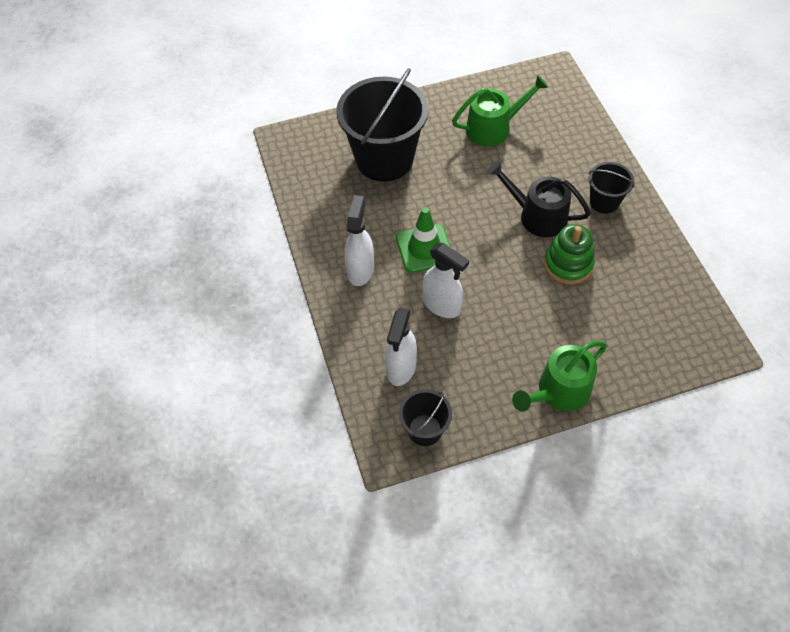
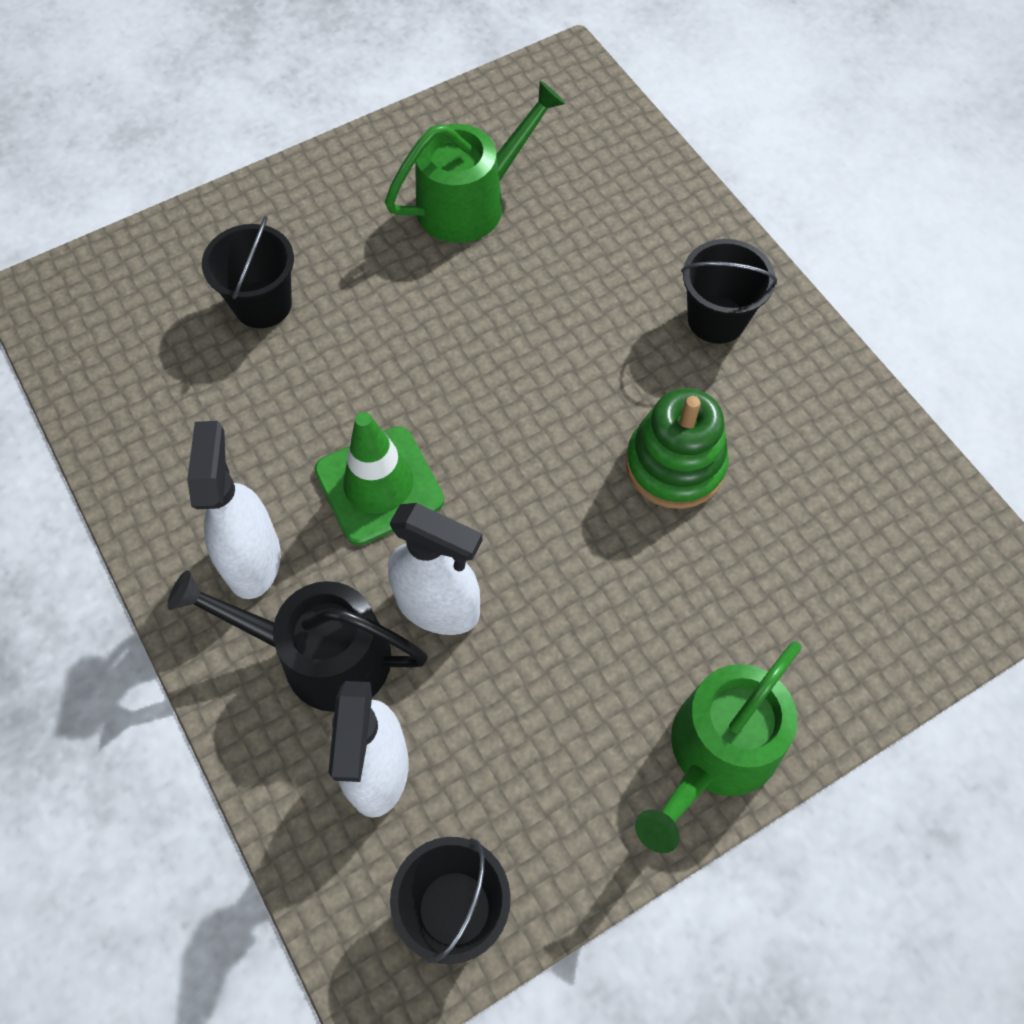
camera: 15 degrees left, 5 degrees up
(384, 159) = (262, 304): black bucket -> black bucket, size x0.49
(537, 216) = (594, 372): black watering can -> black watering can (322, 656)

